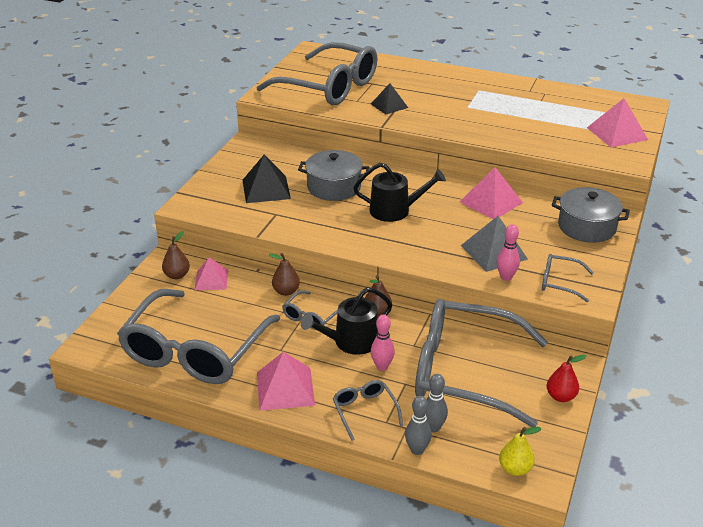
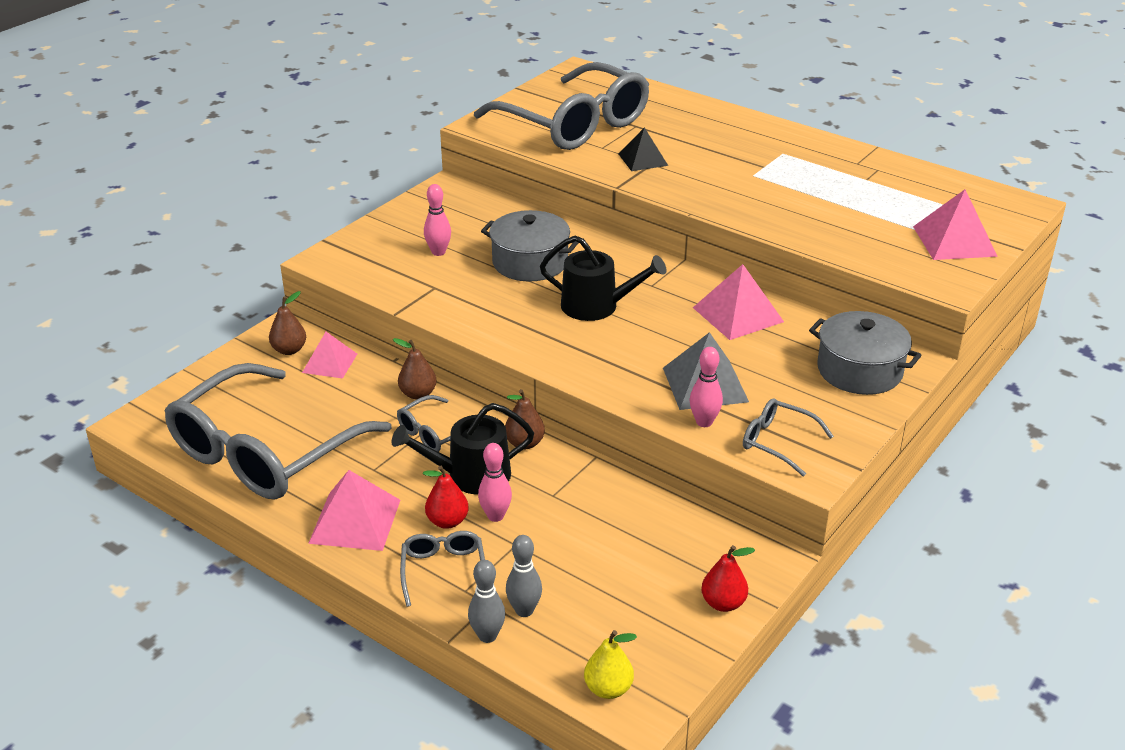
camera: 15 degrees right, 0 degrees up
(266, 189) = (438, 252): black pyramid -> pink bowling pin
(350, 376) = (447, 521): none -> red pear
(463, 372) = (603, 543): grey glasses -> none

